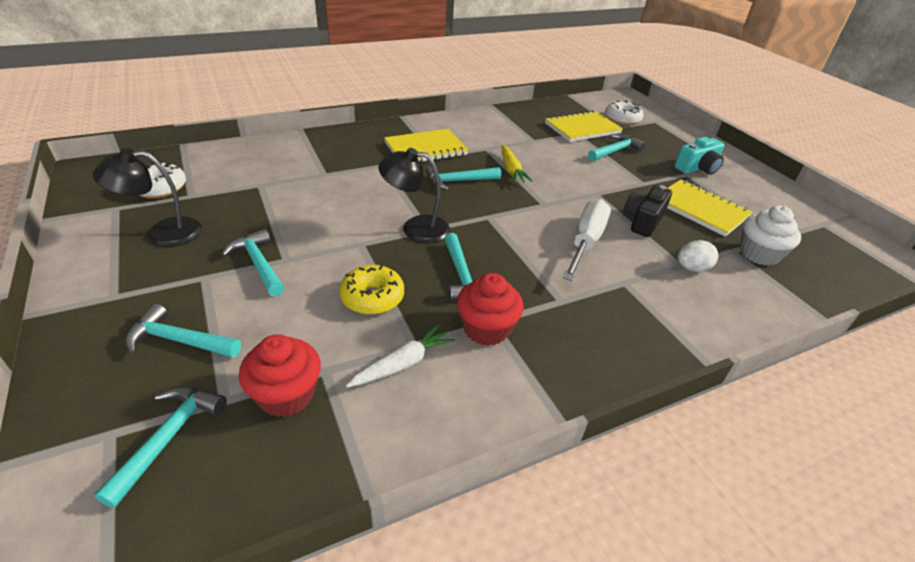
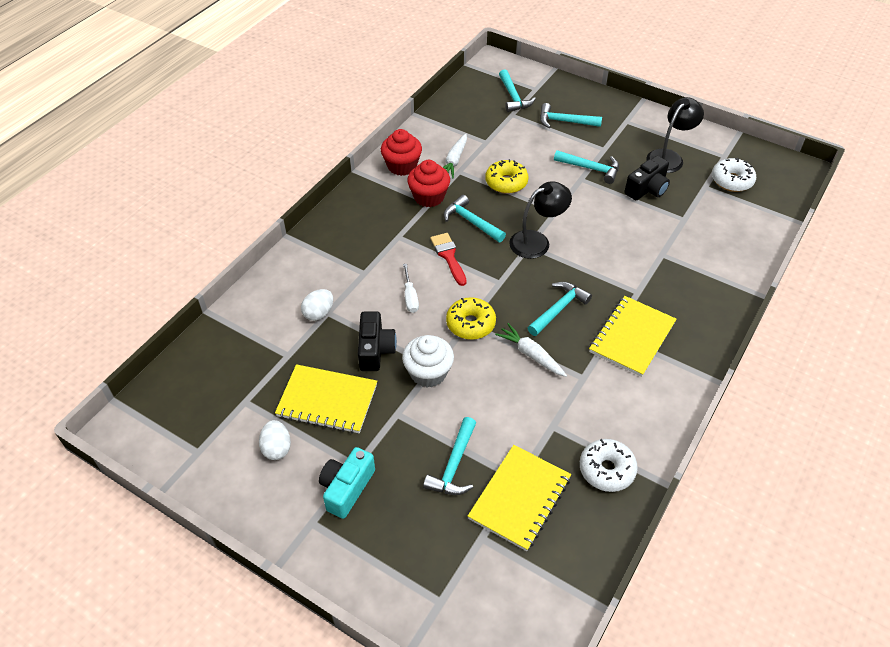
camera: 150 degrees right, 10 degrees up
(179, 340) = (564, 121): turquoise hammer -> turquoise hammer turned 150 degrees counterclockwise
(242, 218) = (647, 189): none -> black camera
(286, 395) = (490, 127): red cupcake -> red cupcake (402, 166)
(511, 170) = (531, 355): yellow carrot -> white carrot
(519, 256) = (448, 256): none -> red brush
(543, 202) = (470, 324): none -> yellow donut
(586, 241) = (410, 297): white screwdriver -> white screwdriver, size x0.53
(622, 119) = (486, 569): white donut -> white donut (606, 470)
(750, 202) = (277, 448): none -> white egg
(758, 254) = (264, 362): white cupcake -> white cupcake (428, 373)

